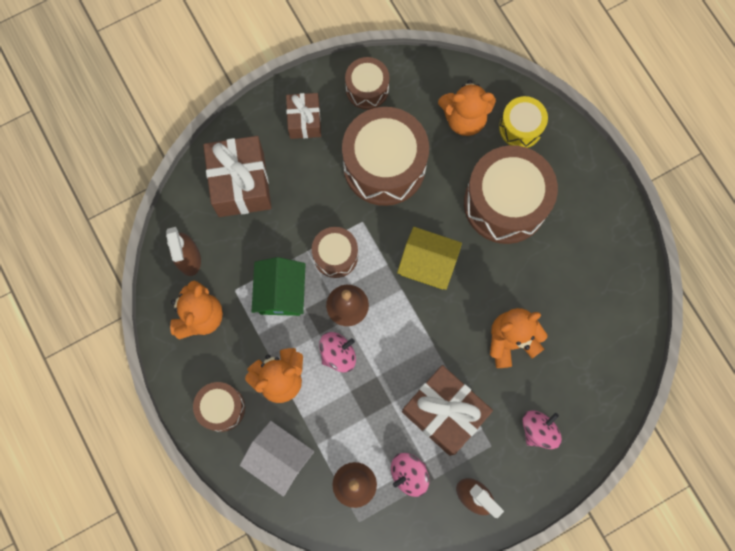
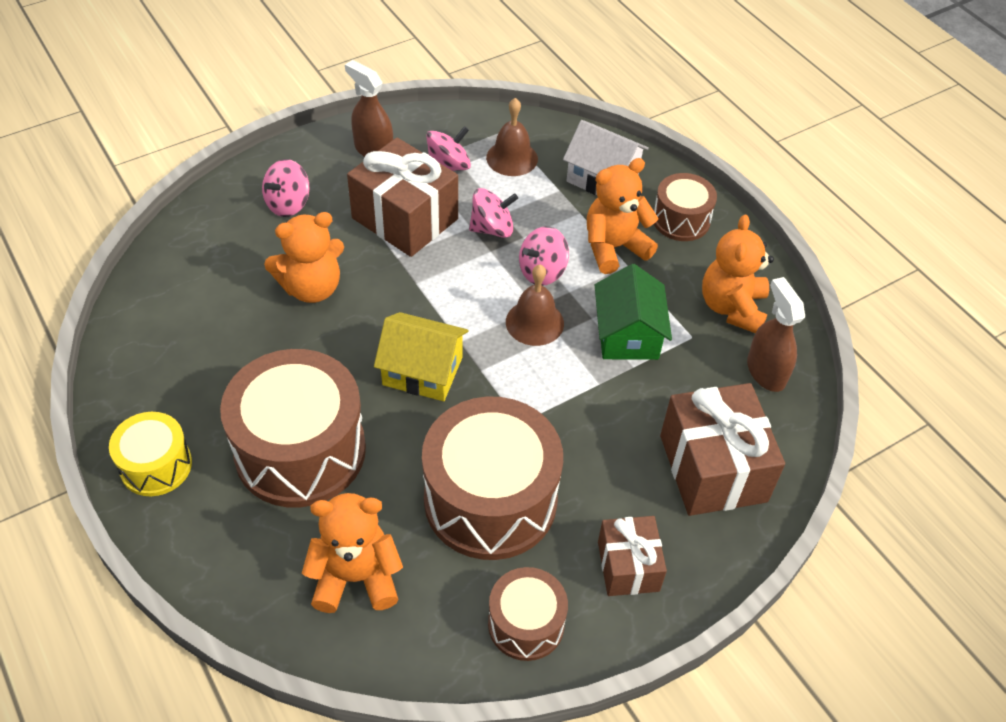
camera: 175 degrees right, 25 degrees down
(335, 256) = (556, 378): brown drum -> none
(374, 400) = (492, 229): none -> pink spinning top
(520, 127) = (260, 565): yellow drum -> yellow drum (156, 465)

